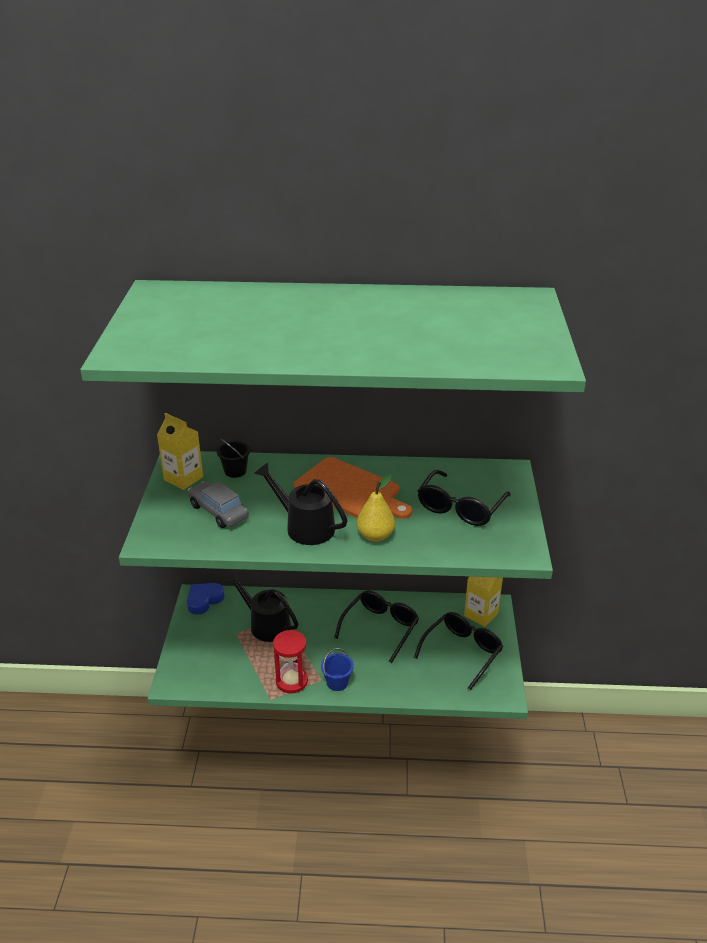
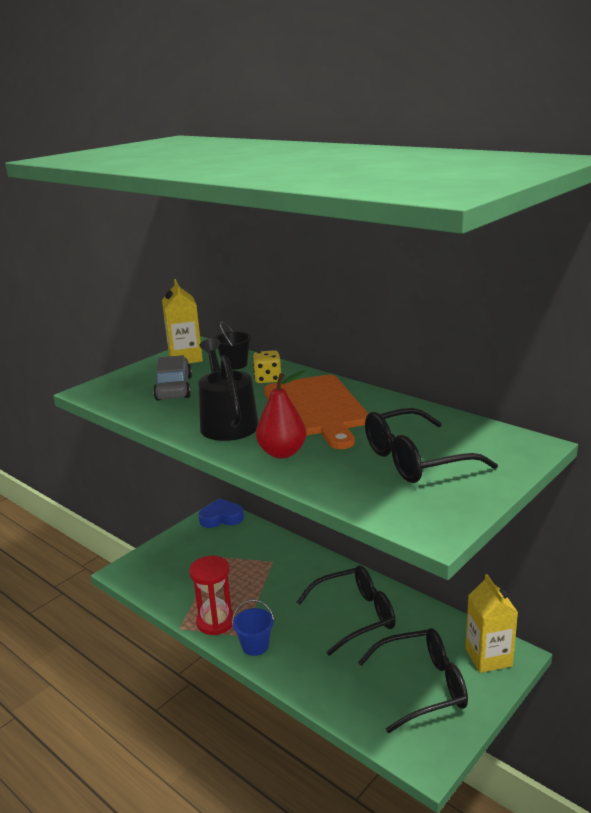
camera: 40 degrees right, 10 degrees down
(266, 624) = (250, 560): black watering can -> none
(281, 476) = (268, 379): none -> yellow dice
(375, 536) = (282, 453): yellow pear -> red pear

